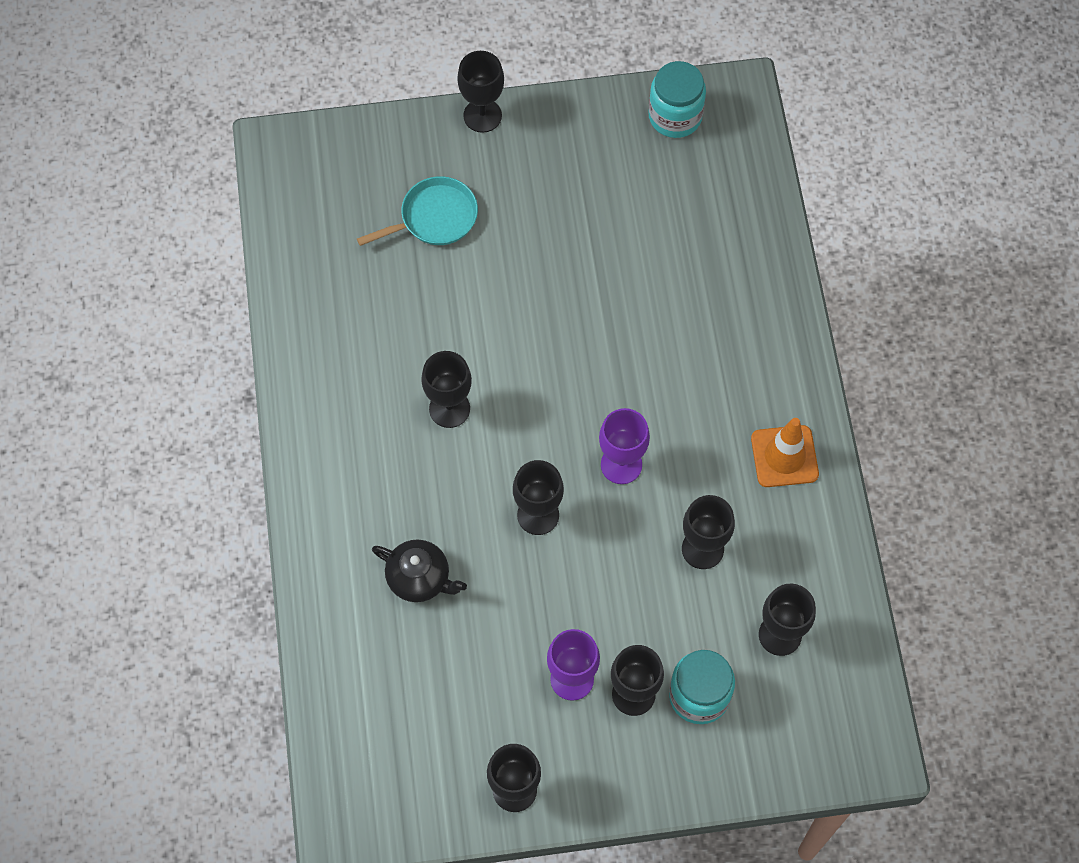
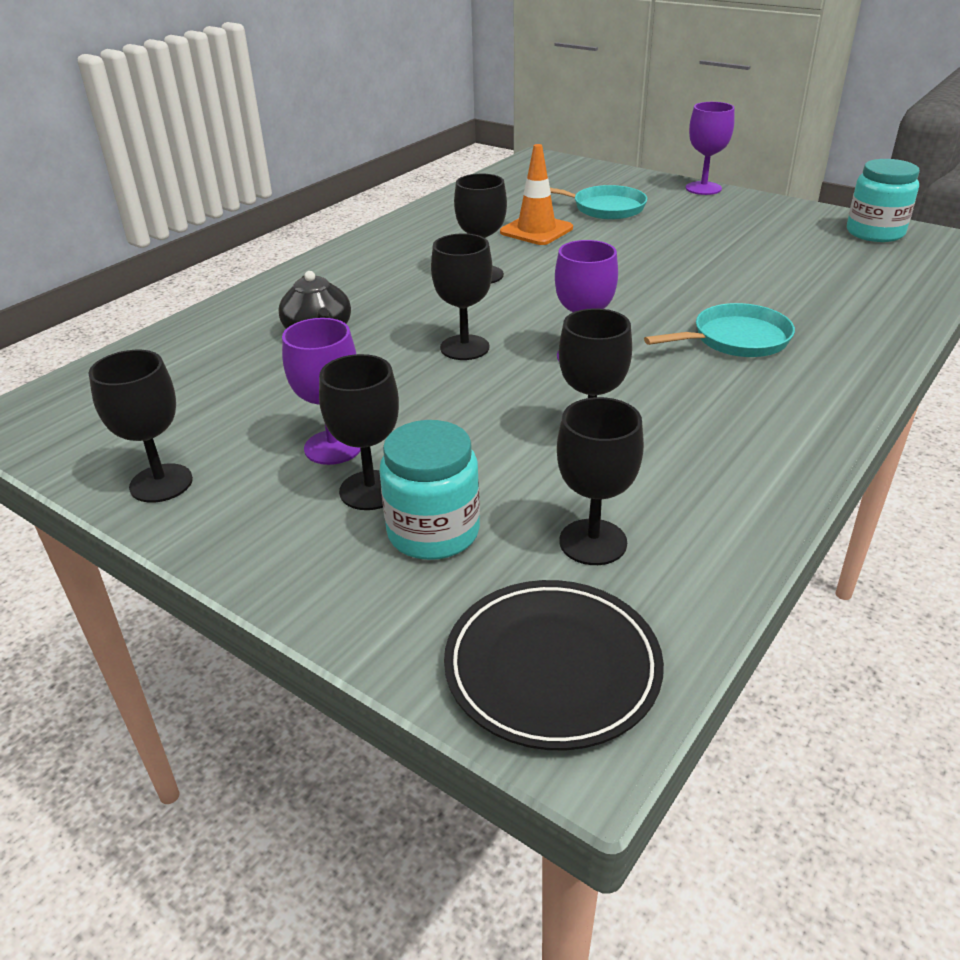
camera: 45 degrees right, 30 degrees down
(482, 115) = (703, 188): black goblet -> purple goblet
(697, 366) = (736, 339): none -> turquoise pan
(784, 456) = (766, 426): orange traffic cone -> orange traffic cone (536, 230)
(834, 730) = (552, 668): none -> black plate

